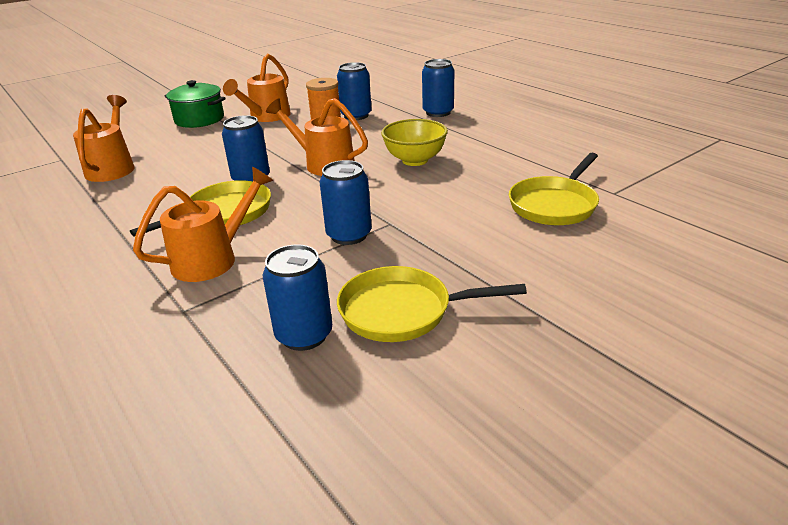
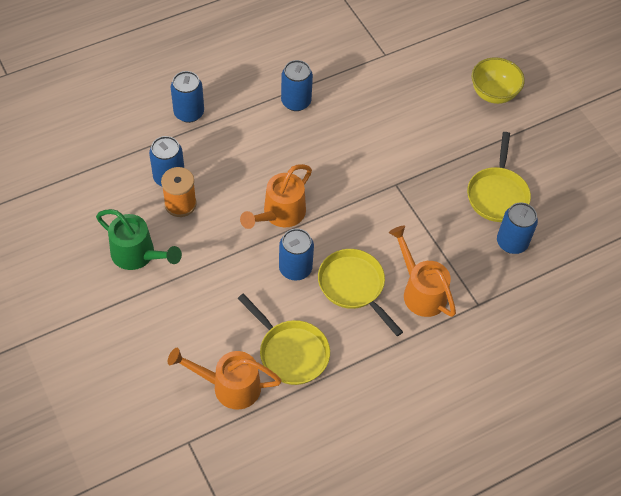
camera: 85 degrees left, 25 degrees up
(199, 119) = (117, 319): green pot -> none
(266, 117) = (138, 255): orange watering can -> green watering can
(349, 235) = (407, 210): blue can -> blue can (296, 102)
(415, 160) = (294, 151): yellow bowl -> yellow bowl (493, 94)
(554, 205) = (393, 90): yellow pan -> yellow pan (291, 352)

